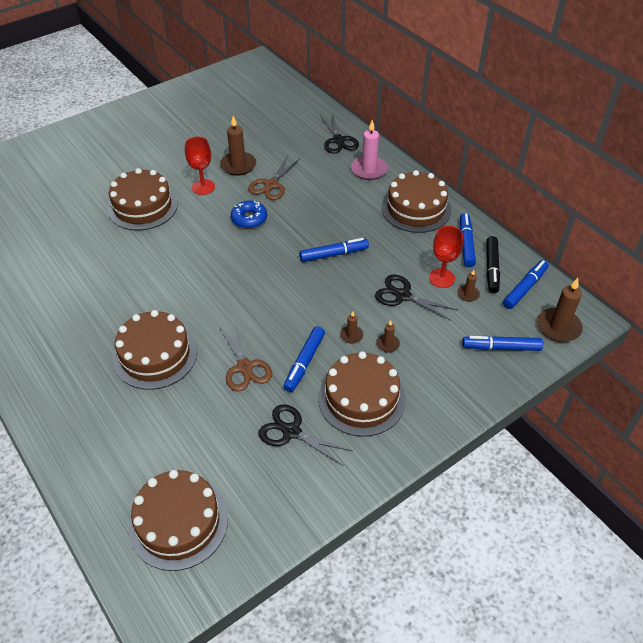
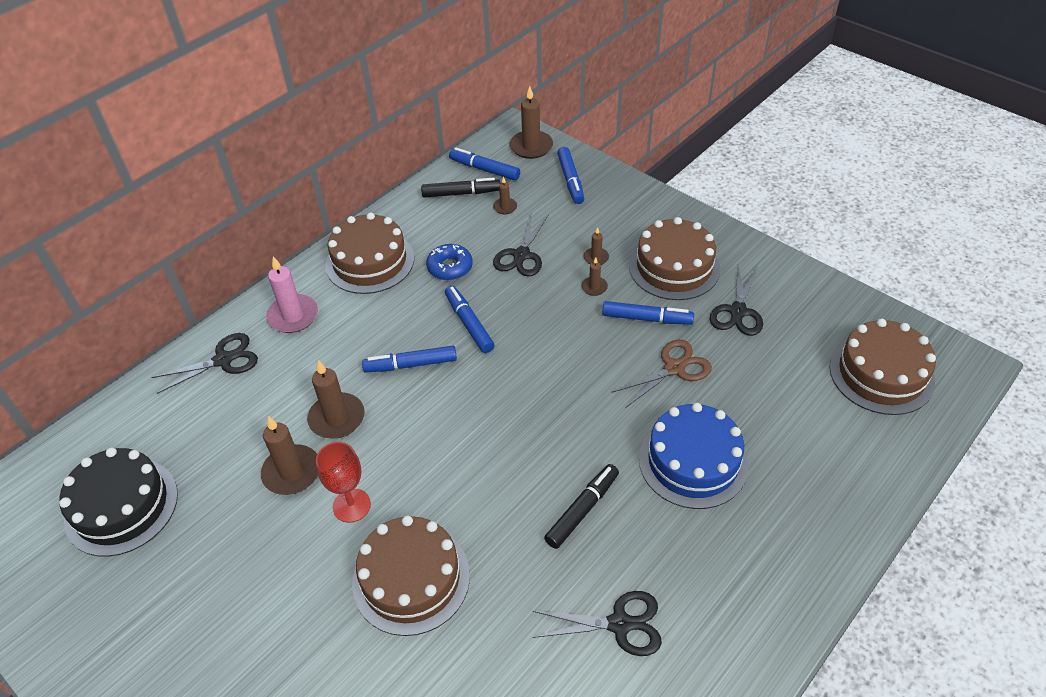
camera: 100 degrees left, 0 degrees up
(63, 289) = (620, 624): none -> black scissors
(148, 287) = (582, 510): none -> black marker
(155, 355) = (693, 461): brown cake -> blue cake
(244, 107) = (121, 506): none -> black cake
(249, 219) = (417, 427): blue donut -> blue donut (450, 267)
(271, 185) = (337, 418): brown scissors -> brown candle
(441, 278) = (486, 228): red goblet -> none
(466, 244) = (425, 215): blue marker -> blue marker (410, 365)

